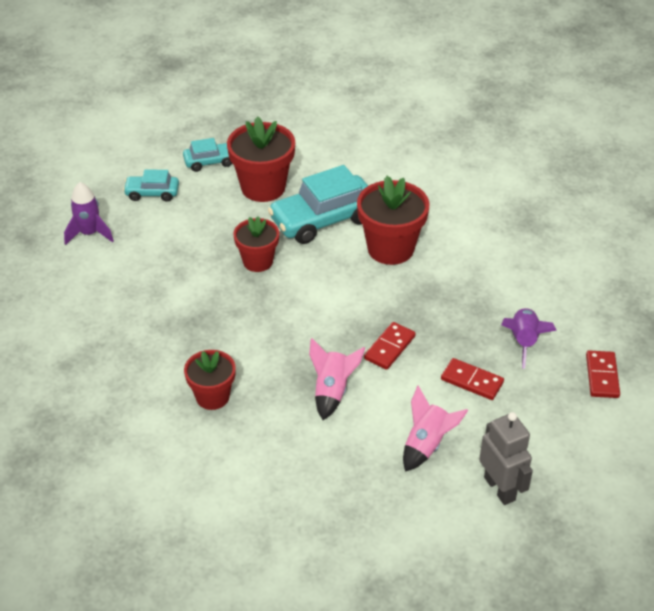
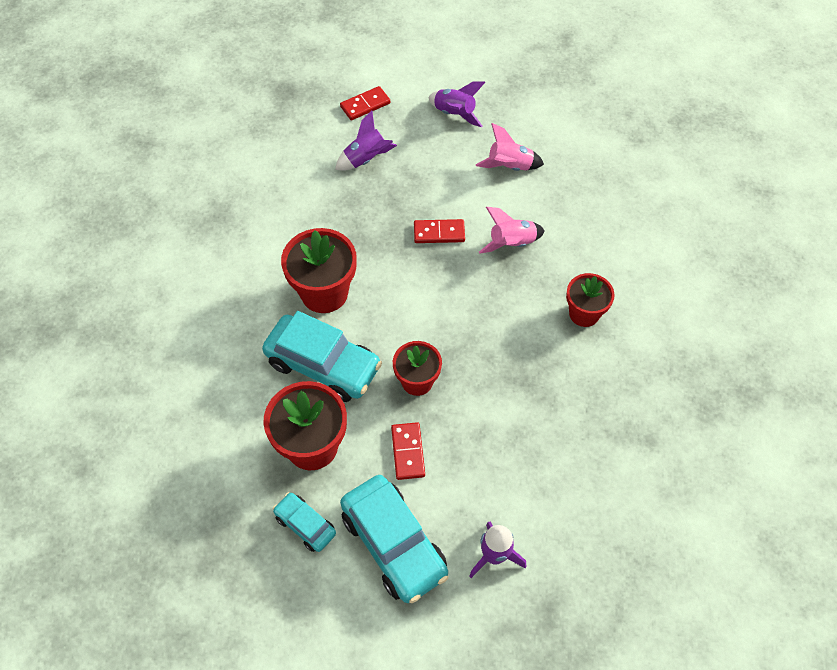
camera: 125 degrees left, 15 degrees up
(152, 193) = (394, 544): turquoise car -> turquoise car, size x1.91
(472, 381) = (430, 170): red domino -> red domino (408, 452)
(500, 488) = (510, 115): grey robot -> none
(537, 441) = (454, 114): none -> purple rocket

